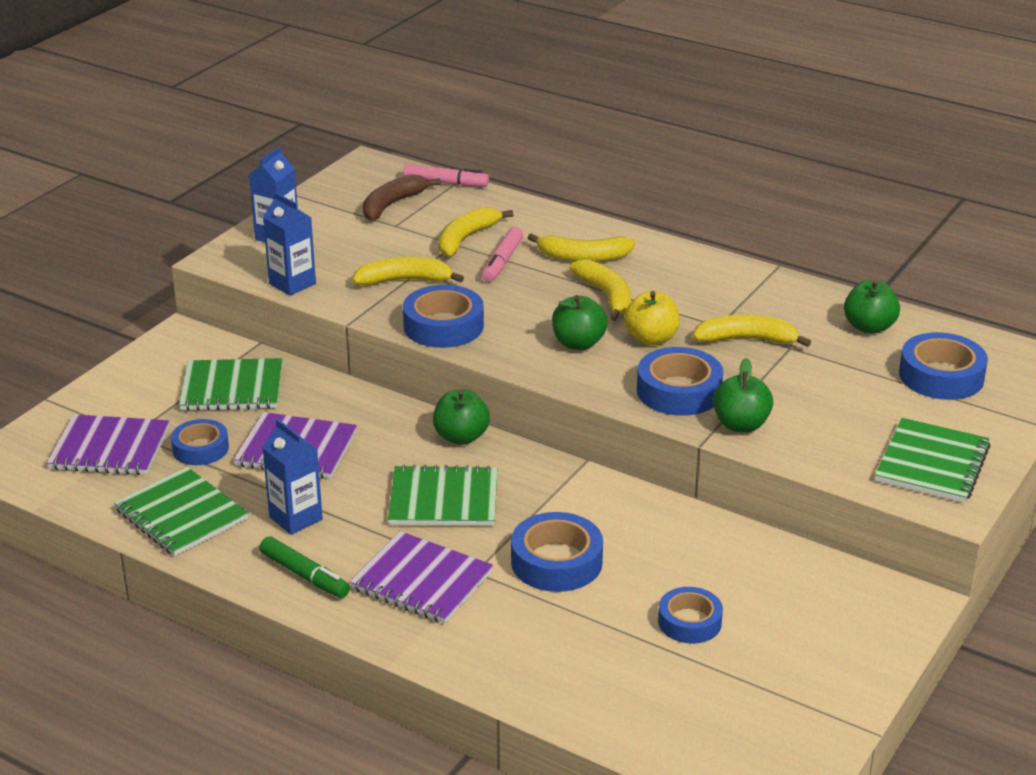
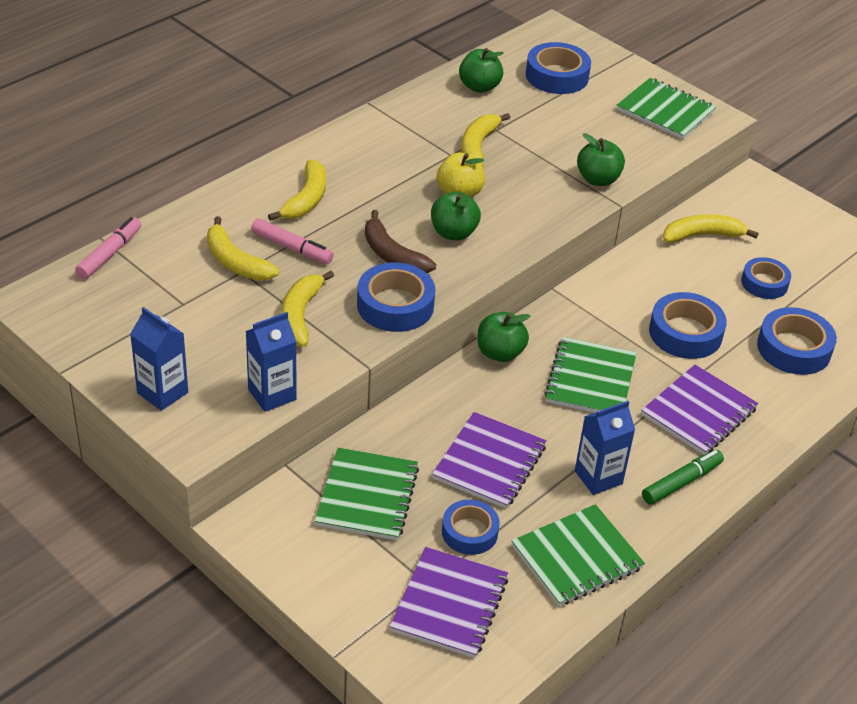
camera: 80 degrees left, 10 degrees up
(392, 204) = (136, 298): brown banana -> brown banana (392, 255)
(606, 296) = (380, 201): yellow banana -> yellow banana (702, 235)
(679, 391) = (543, 197): blue tape -> blue tape (794, 348)

